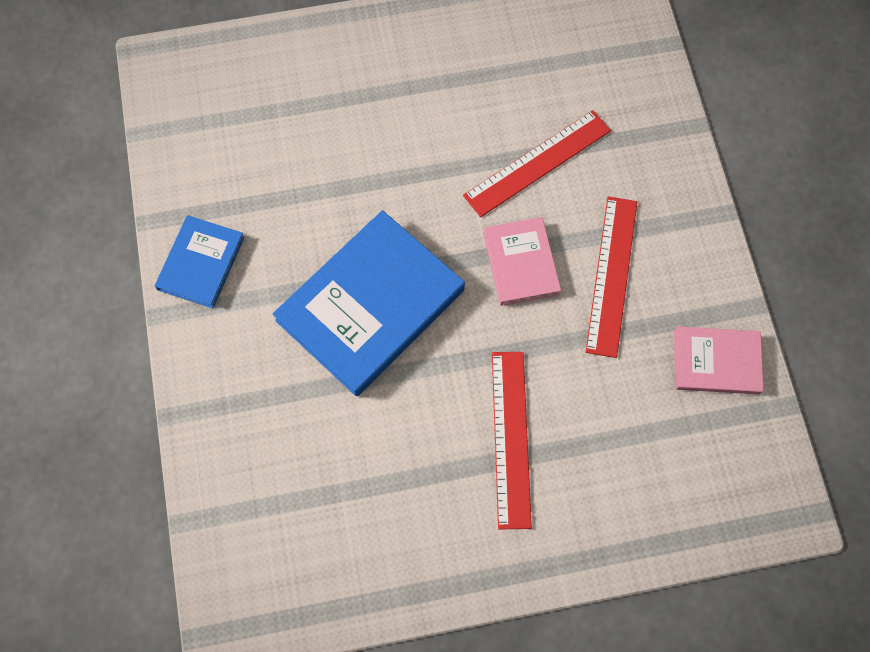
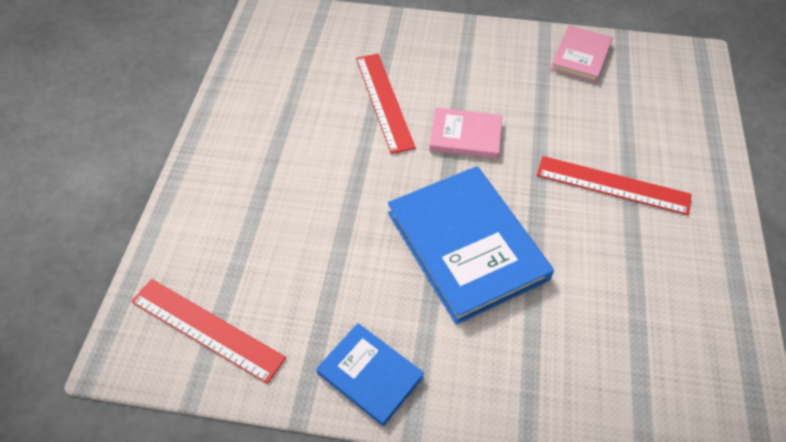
camera: 70 degrees left, 15 degrees down
(612, 275) = (495, 88): red ruler -> red ruler (207, 329)

